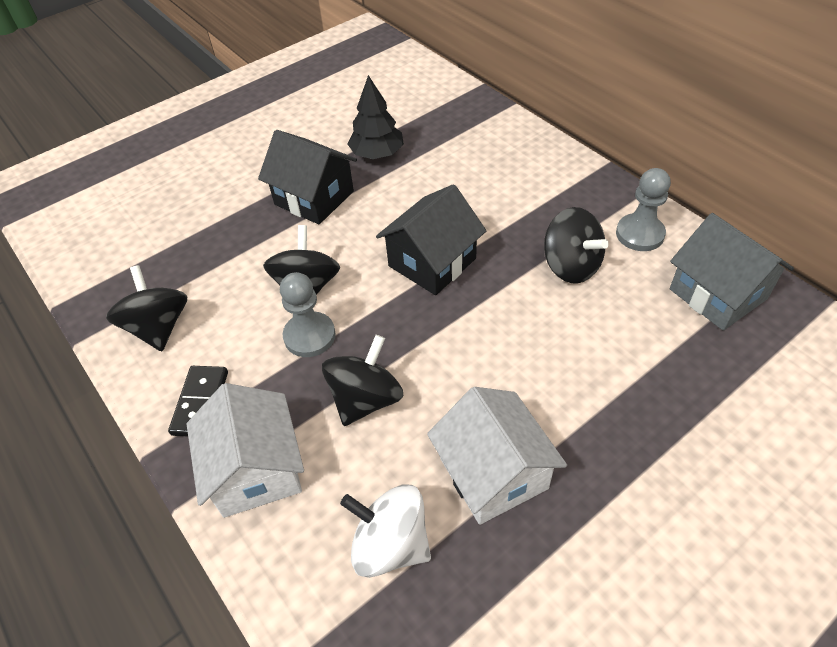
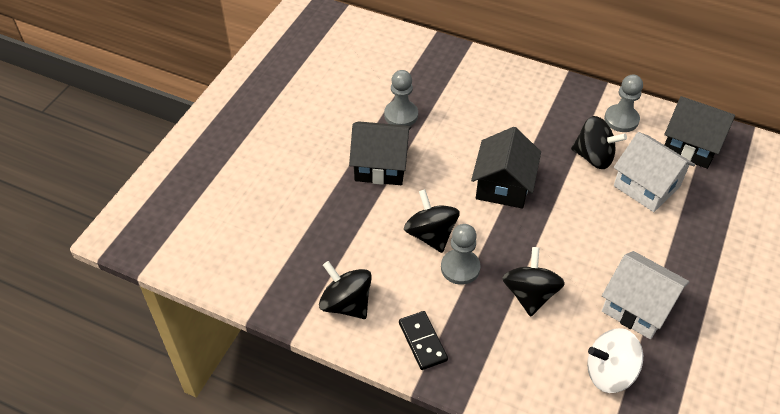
camera: 30 degrees left, 0 degrees up
(256, 470) = (495, 367): white house -> white house (646, 186)
(377, 154) = (401, 115): black tree -> grey pawn
(717, 294) = (691, 145): grey house -> black house

